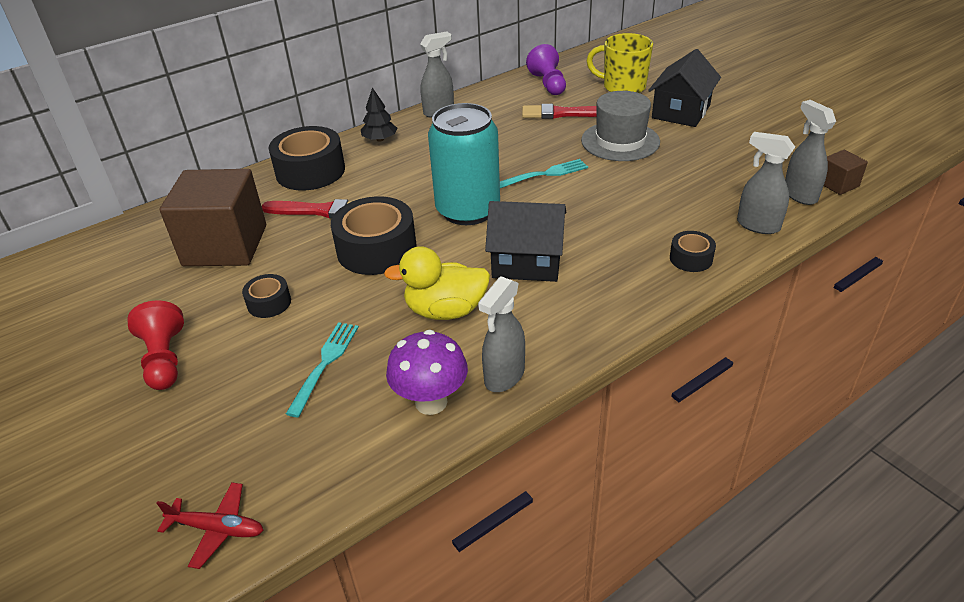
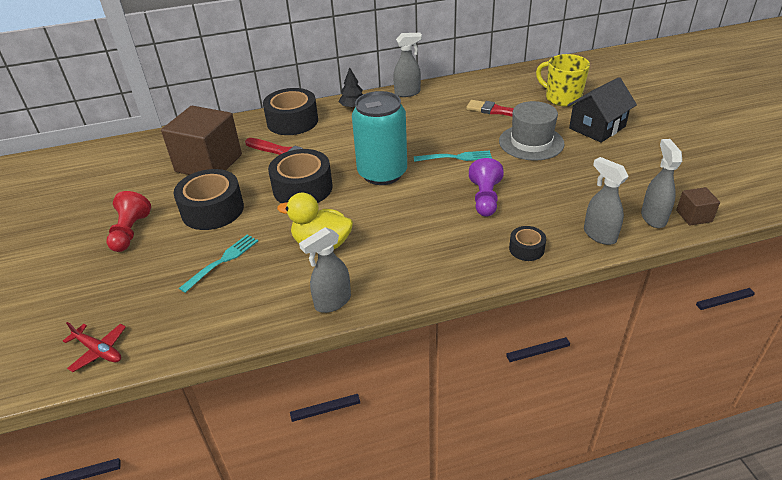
camera: 20 degrees right, 0 degrees up
(269, 303) = (212, 210): black tape -> black tape, size x1.98
(431, 402) = (273, 306): purple mushroom -> none
(527, 261) = (400, 222): black house -> none
(548, 84) = (503, 85): purple pawn -> purple pawn (485, 198)

